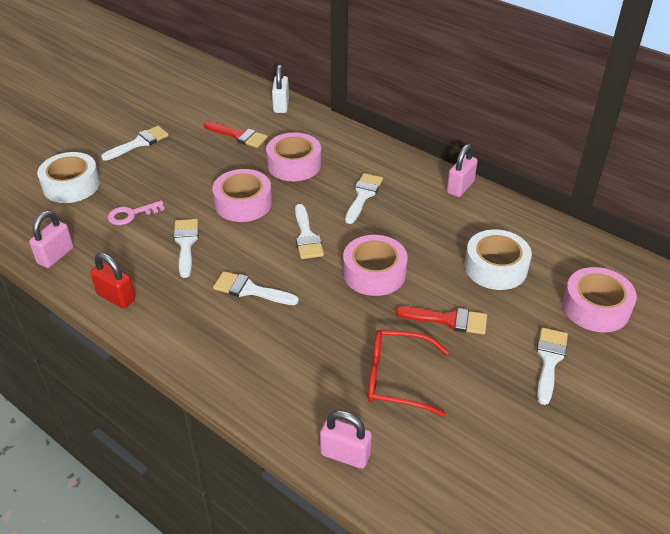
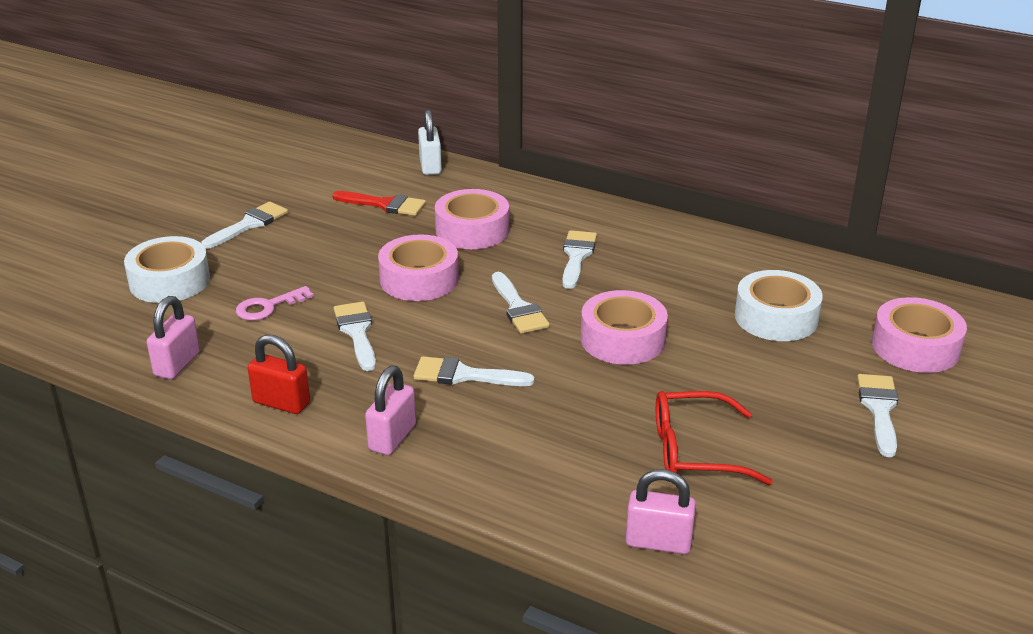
camera: 10 degrees left, 10 degrees down
(448, 320) = (737, 380): red brush -> none
(460, 187) = (699, 236): pink padlock -> pink padlock (392, 438)

